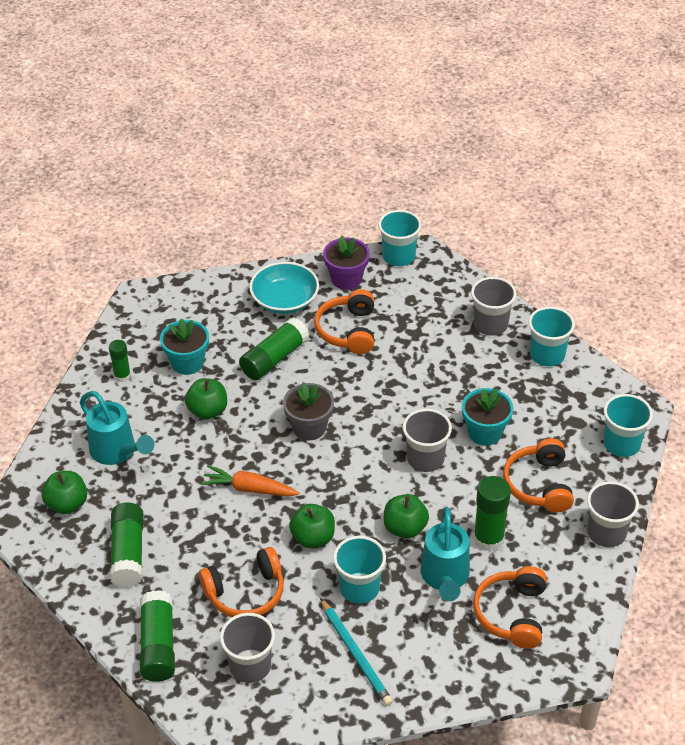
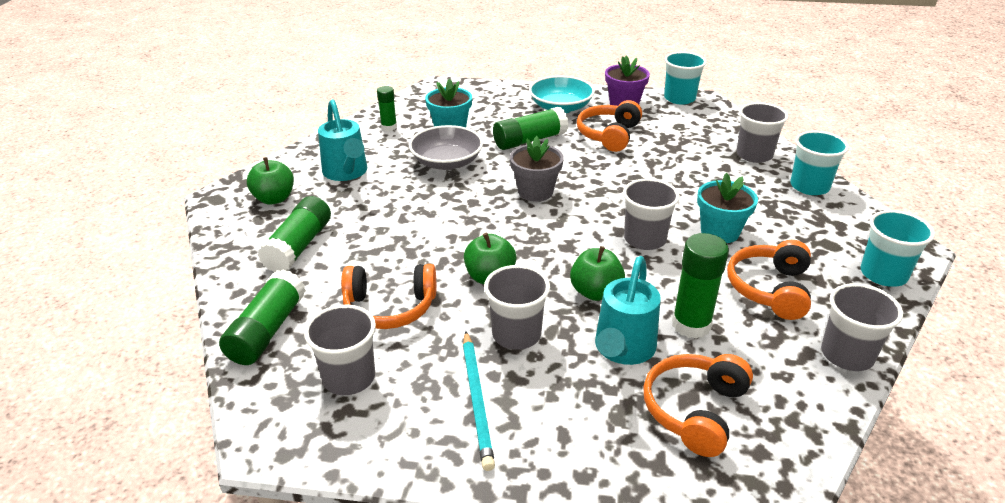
camera: 20 degrees right, 10 degrees down
(207, 411) = (447, 162): green apple -> grey bowl
(249, 489) = (449, 224): orange carrot -> none
(359, 588) = (516, 334): turquoise cup -> grey cup

